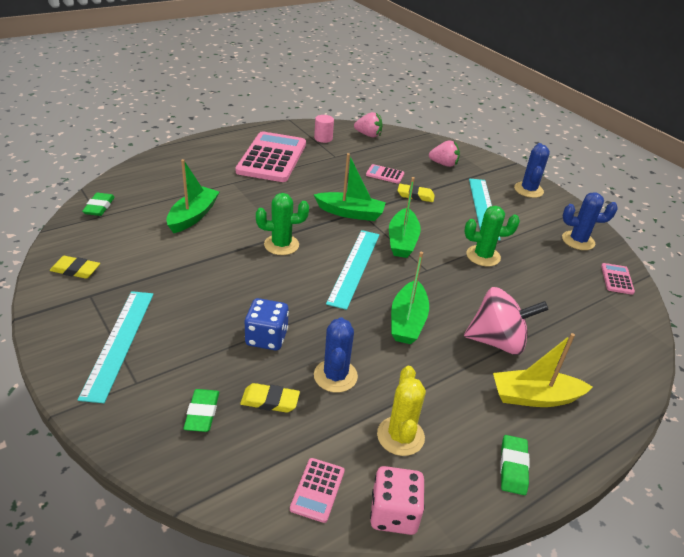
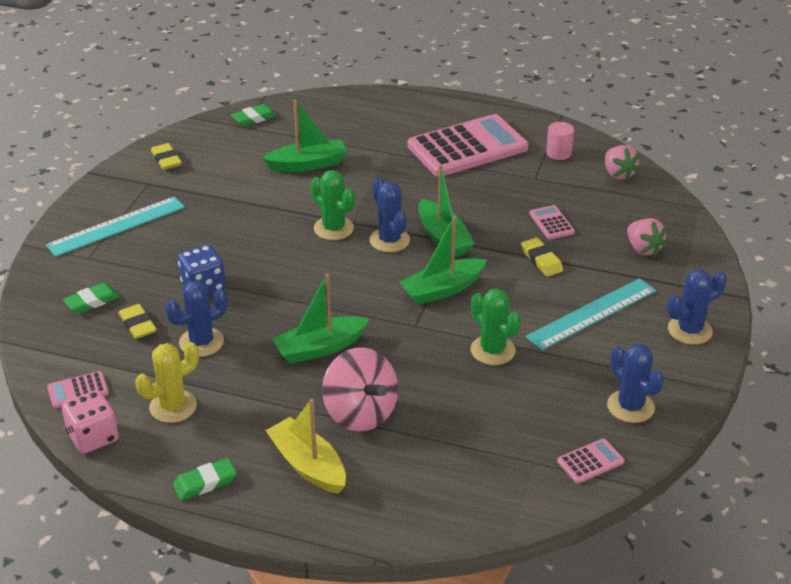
camera: 55 degrees right, 0 degrees up
(325, 232) = (389, 240): none -> blue cactus
(354, 267) = (358, 283): turquoise ruler -> none

